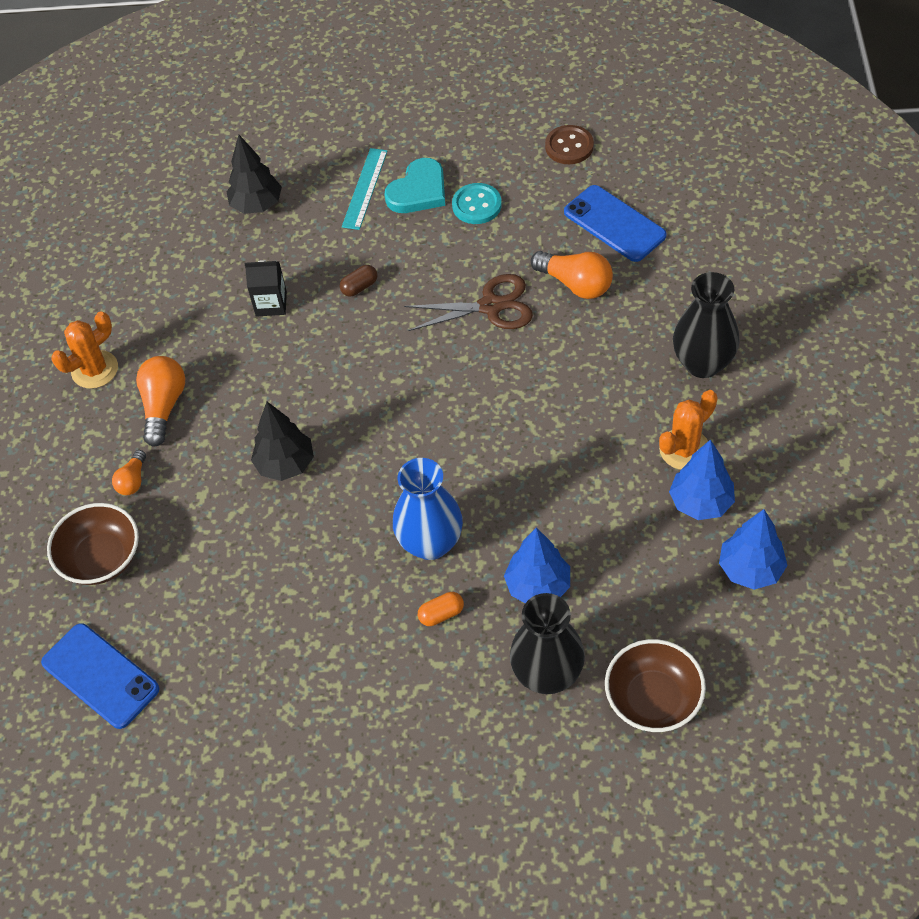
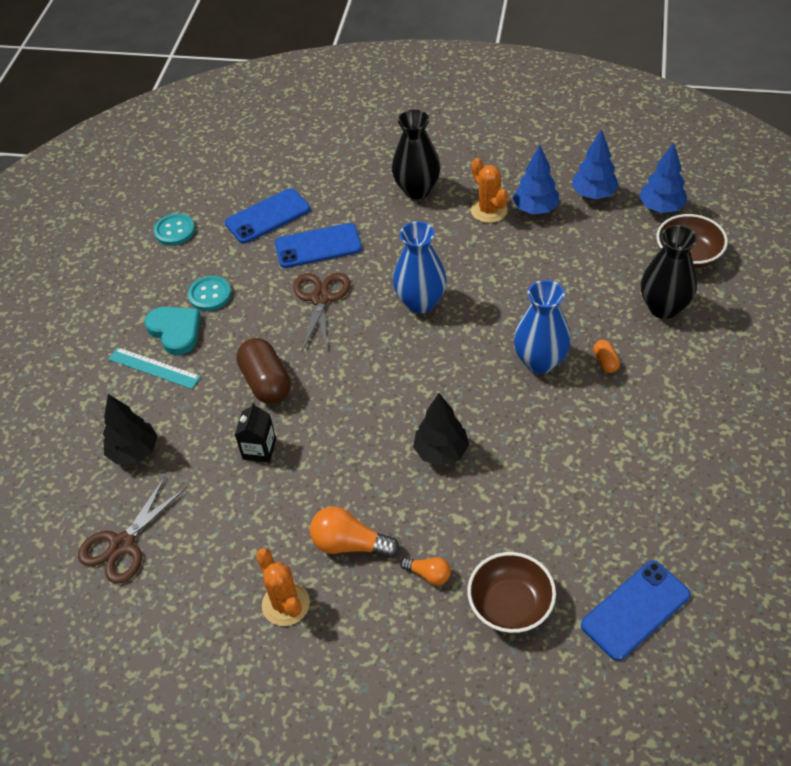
camera: 80 degrees left, 5 degrees down
(151, 229) = (122, 545): none -> brown scissors
(359, 287) = (266, 382): brown capsule -> brown capsule, size x2.06
(504, 404) = (420, 302): none -> blue vase
(538, 586) = (589, 303): blue tree -> blue tree (661, 207)
(569, 146) = (175, 231): brown button -> turquoise button
(575, 284) = (318, 246): orange light bulb -> blue phone

